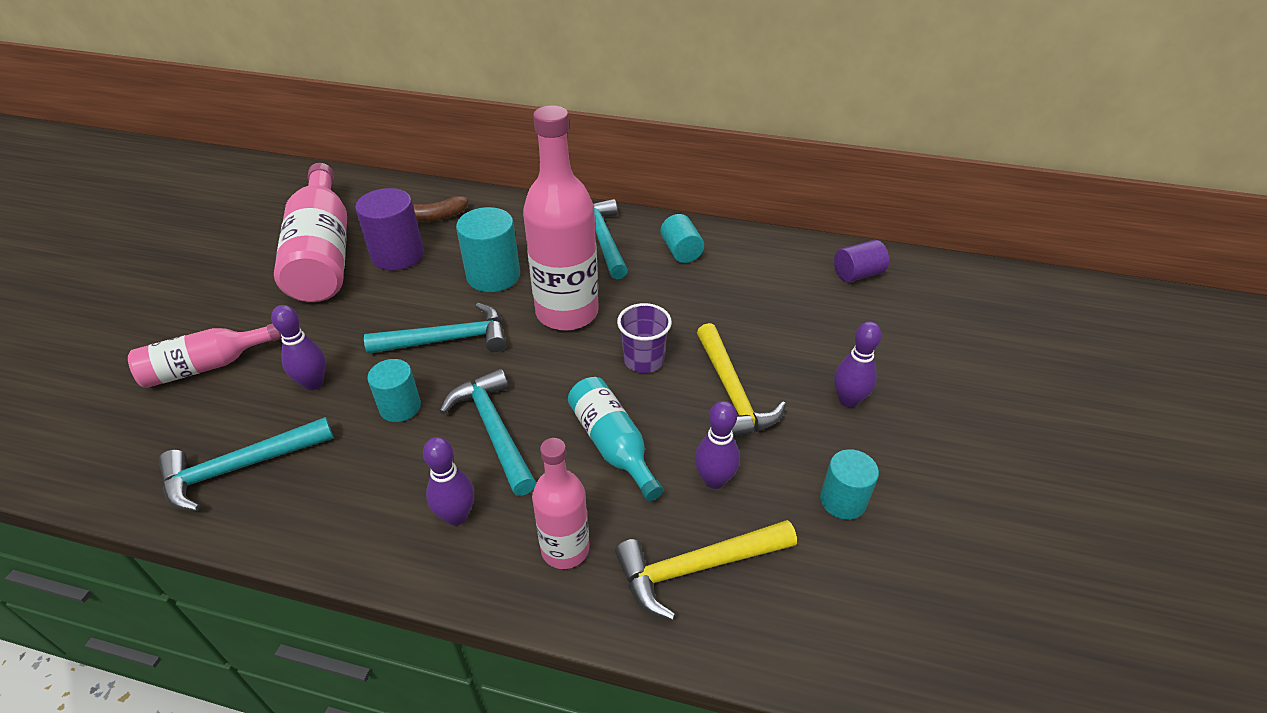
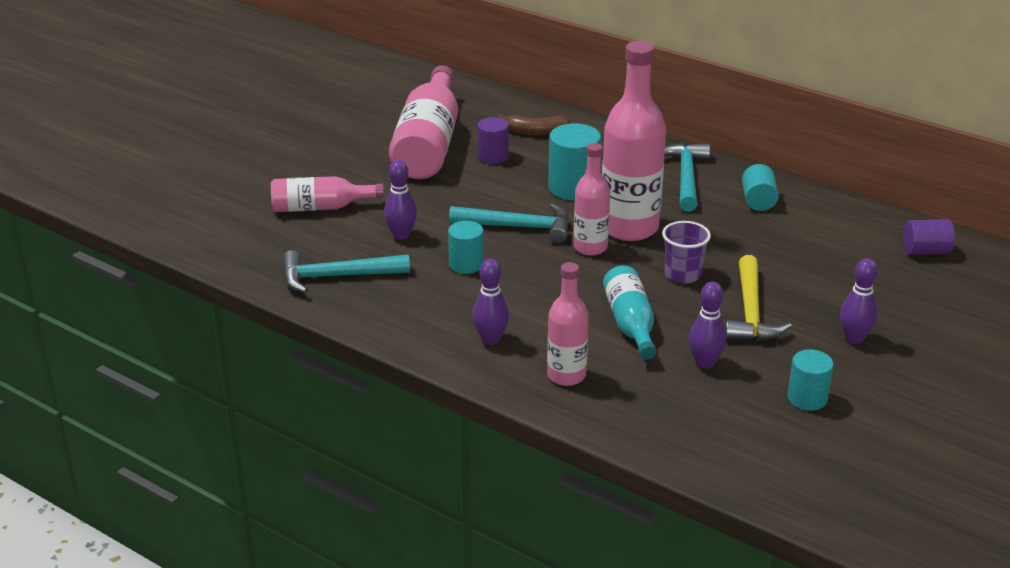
camera: 20 degrees right, 10 degrees down
(398, 255) = (493, 156): purple cylinder -> purple cylinder, size x0.63
(494, 430) = (536, 294): turquoise hammer -> none
(534, 348) = (590, 247): none -> pink bottle
(697, 568) = (664, 408): yellow hammer -> none

